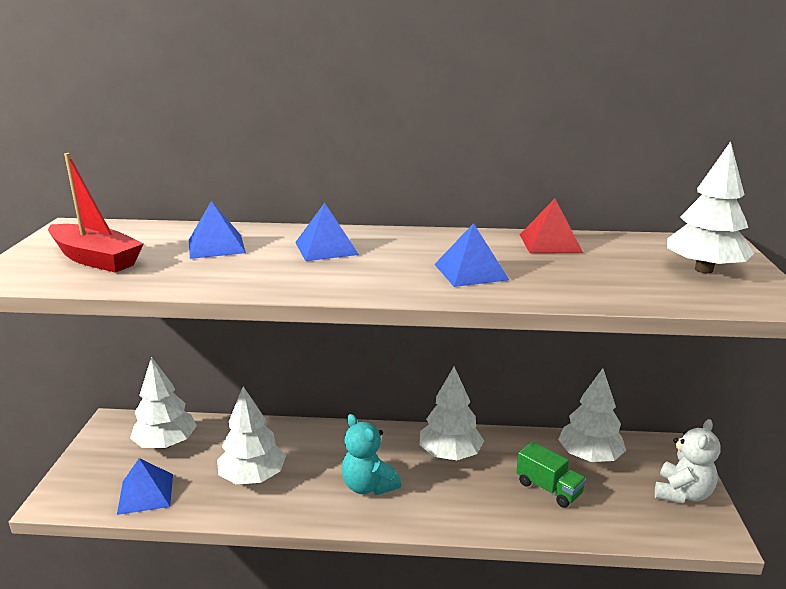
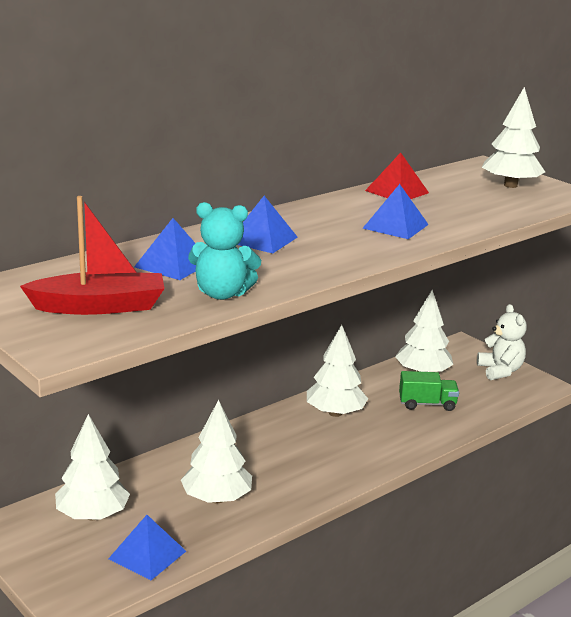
camera: 45 degrees left, 0 degrees up
(368, 486) = (313, 460): turquoise teddy bear -> turquoise teddy bear (222, 294)

